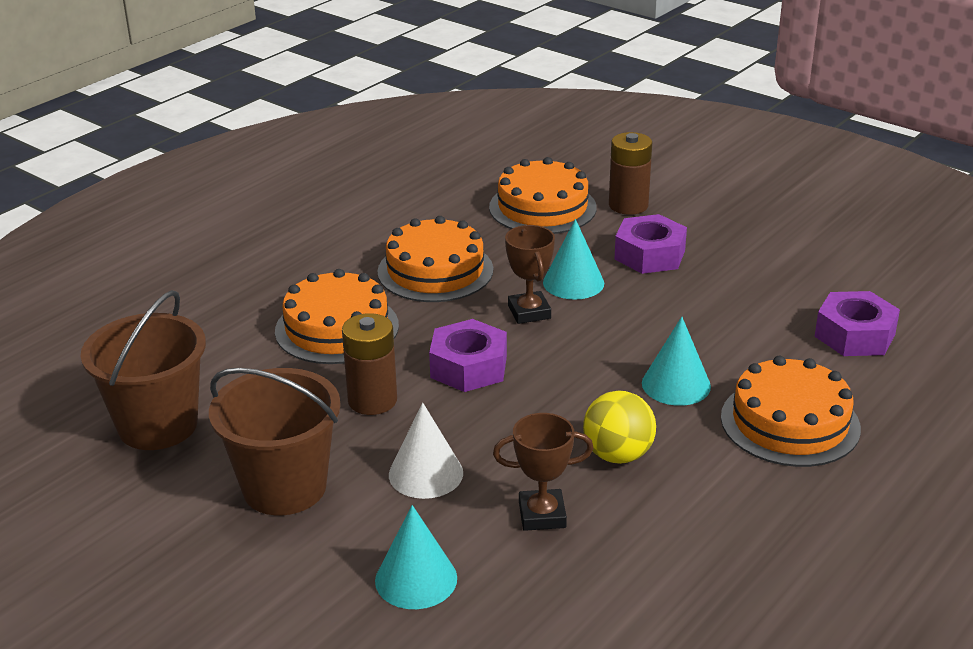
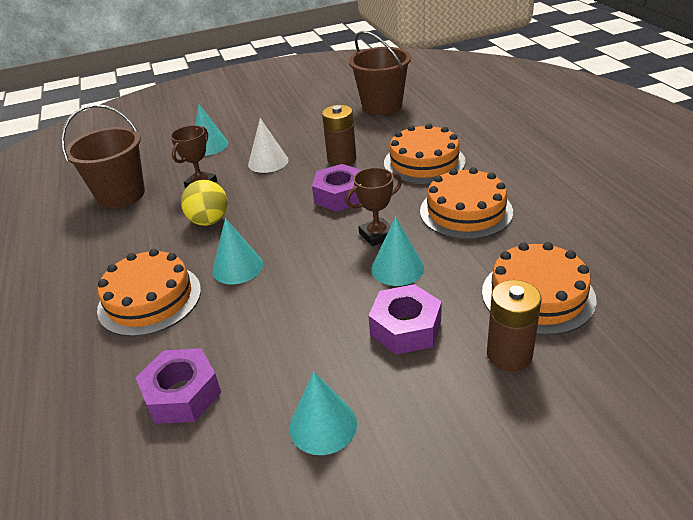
camera: 125 degrees right, 5 degrees up
(284, 487) = (302, 127): brown bucket -> brown bucket (121, 195)
(529, 312) = (377, 235): brown trophy -> brown trophy turned 45 degrees counterclockwise
(790, 258) = (323, 425): none -> turquoise cone

